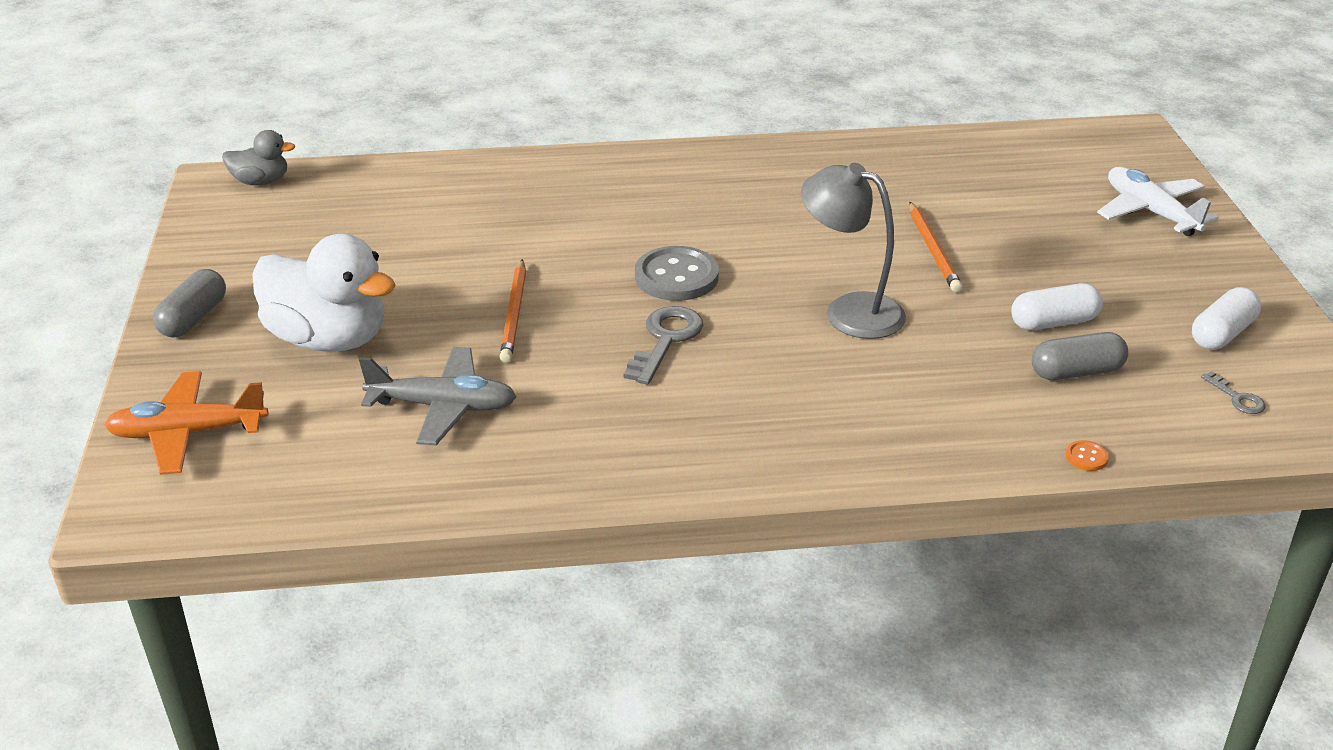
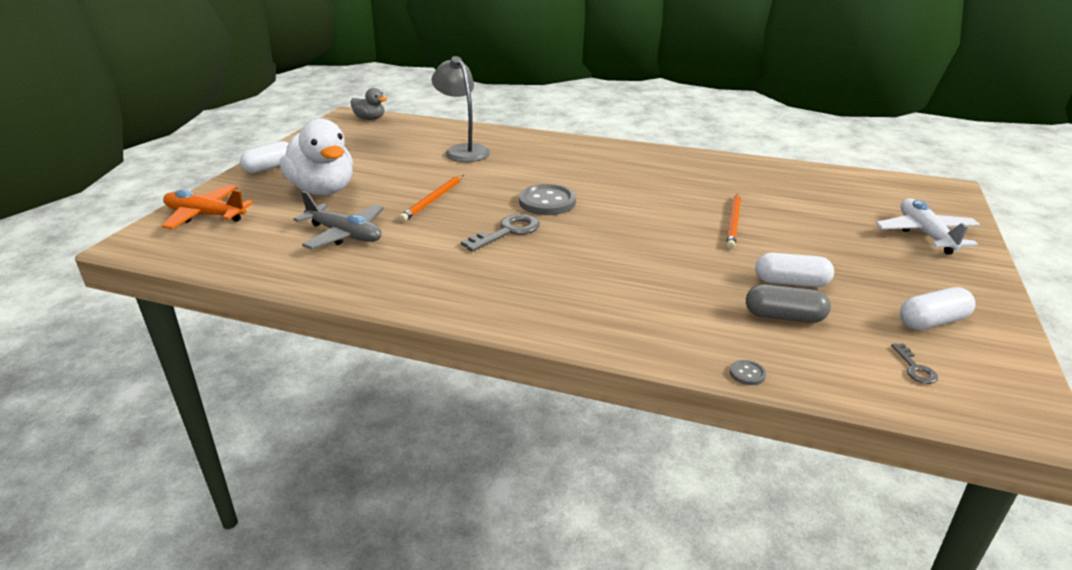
camera: 25 degrees right, 5 degrees down
(193, 318) = (270, 167): grey capsule -> white capsule
(849, 311) = (643, 243): grey lamp -> grey lamp (463, 150)
(1086, 457) = (747, 374): orange button -> grey button

